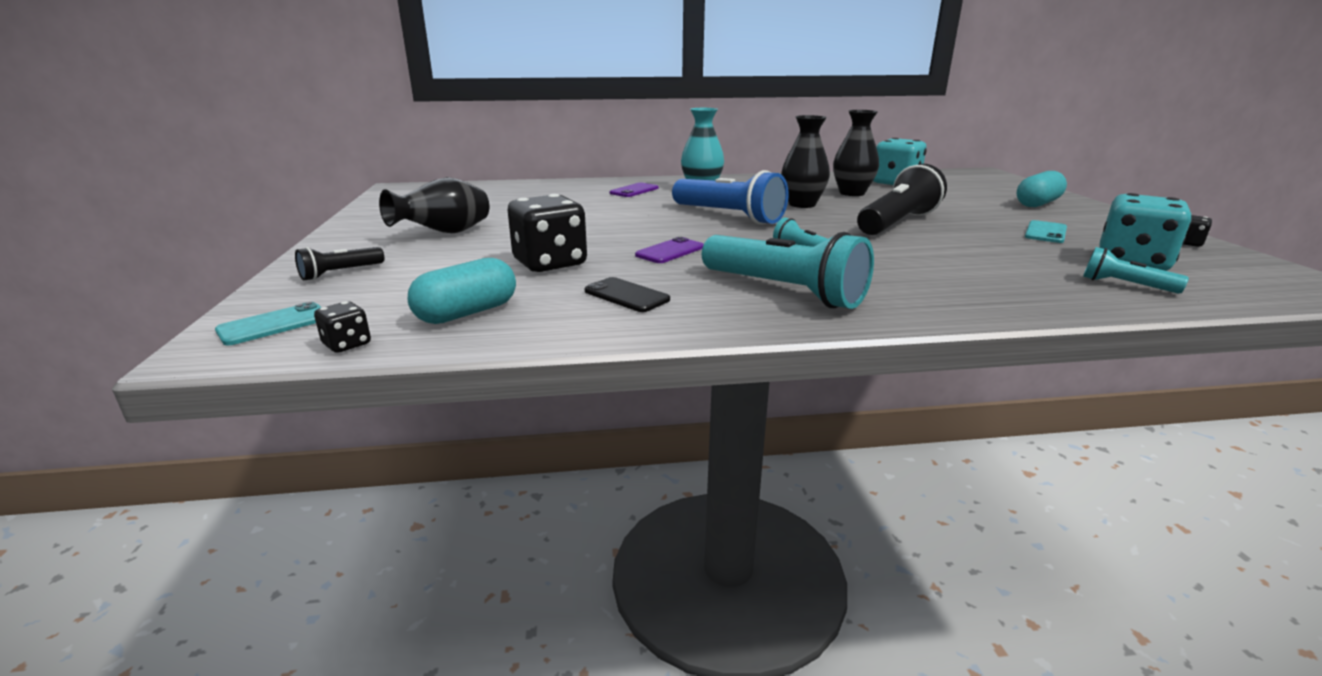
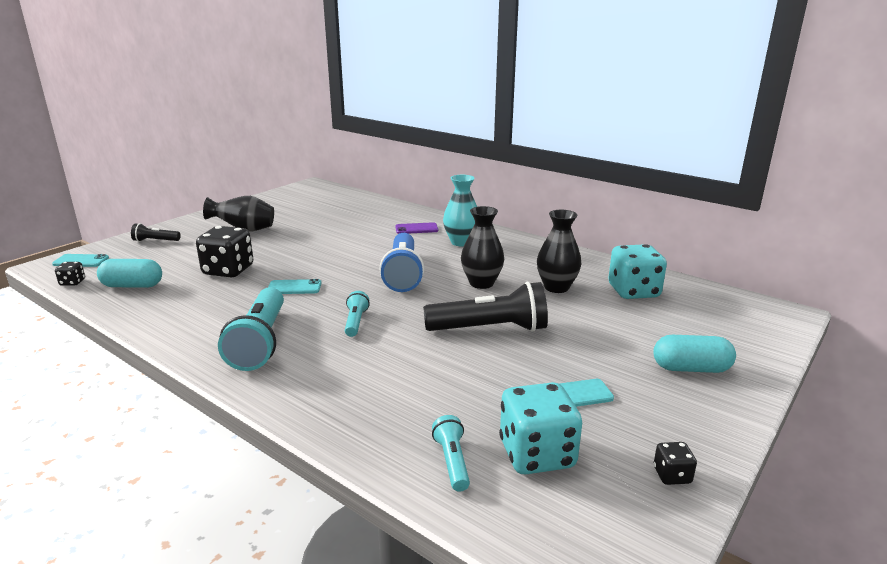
camera: 45 degrees right, 0 degrees up
(626, 295) = (199, 307): black phone -> none
(670, 251) = (294, 287): purple phone -> turquoise phone

